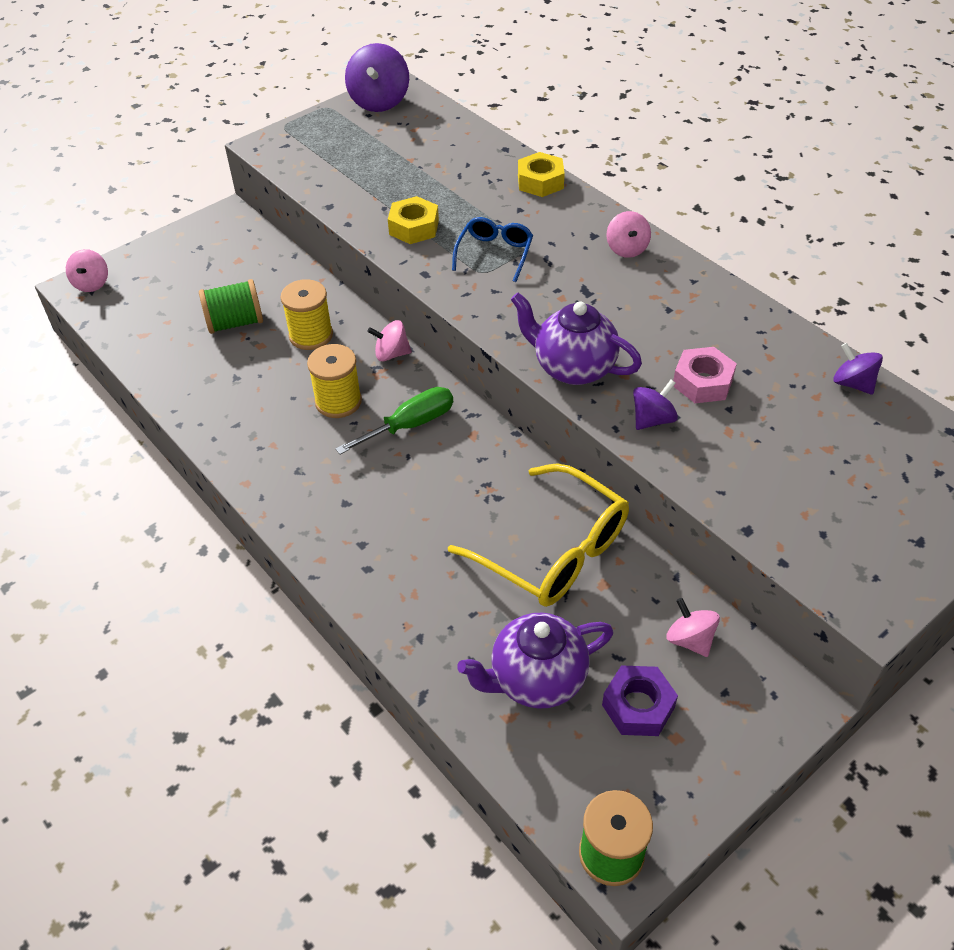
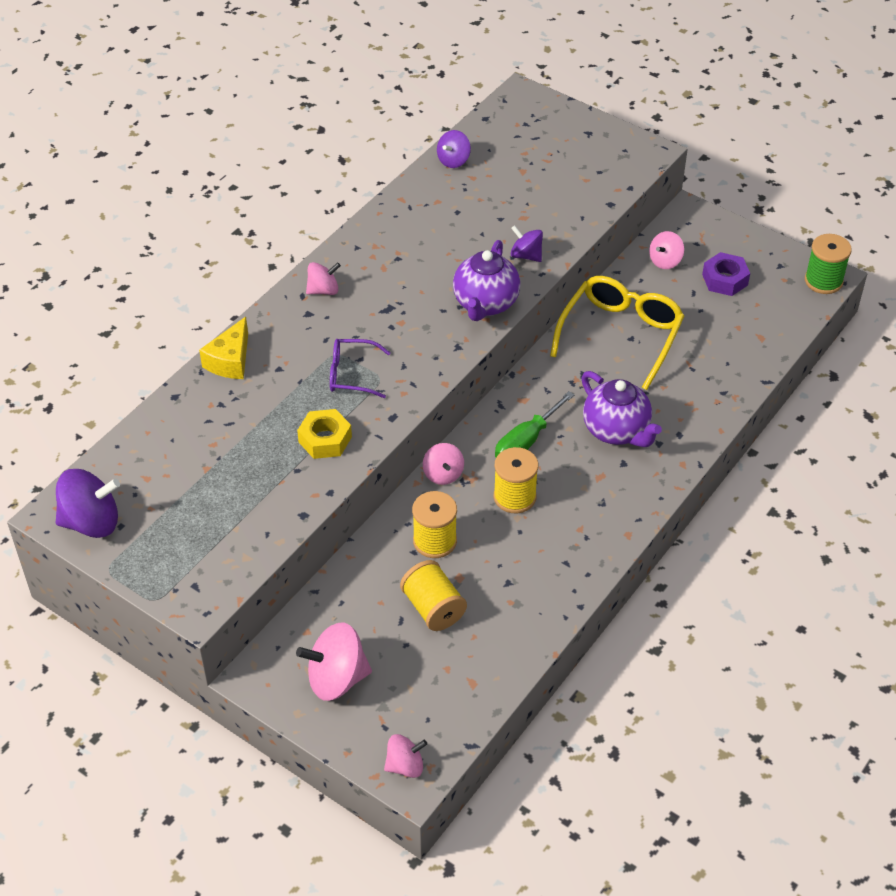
camera: 105 degrees left, 0 degrees up
(198, 257) = (336, 678): none -> pink spinning top
(235, 323) = (433, 608): green spool -> yellow spool
(410, 425) = (526, 441): green screwdriver -> green screwdriver turned 90 degrees counterclockwise
(494, 254) = (352, 374): blue glasses -> purple glasses
(536, 679) = (728, 328): purple teapot -> purple teapot (616, 431)
(540, 182) = (230, 361): yellow nut -> yellow cheese
(702, 382) = (477, 233): pink nut -> none

